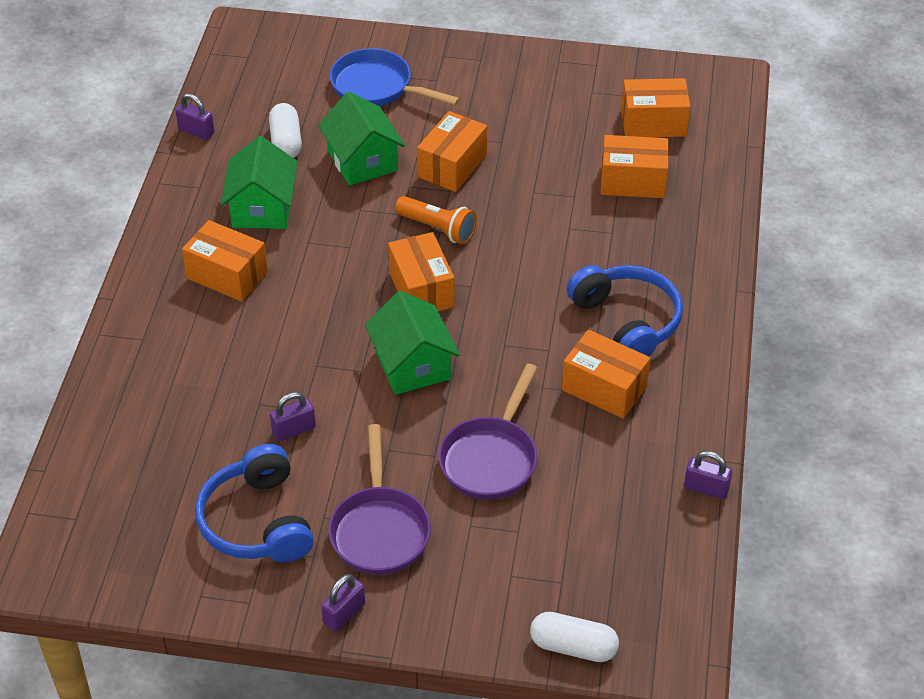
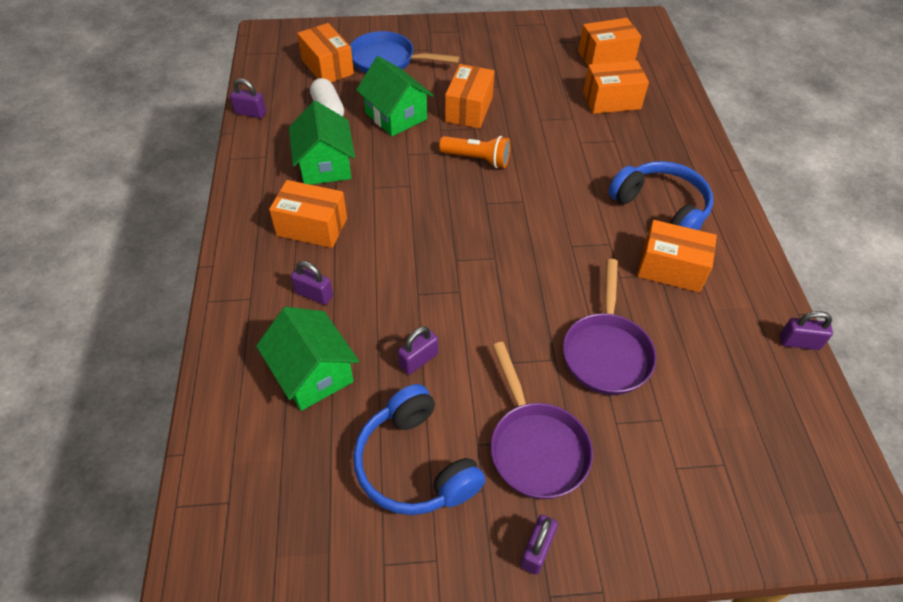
camera: 15 degrees left, 5 degrees up
(208, 346) = (314, 294): none -> purple padlock
(412, 365) = (502, 278): green house -> green house (313, 373)
(421, 290) = (483, 211): orange box -> orange box (327, 67)
(573, 647) = (769, 533): white capsule -> none

